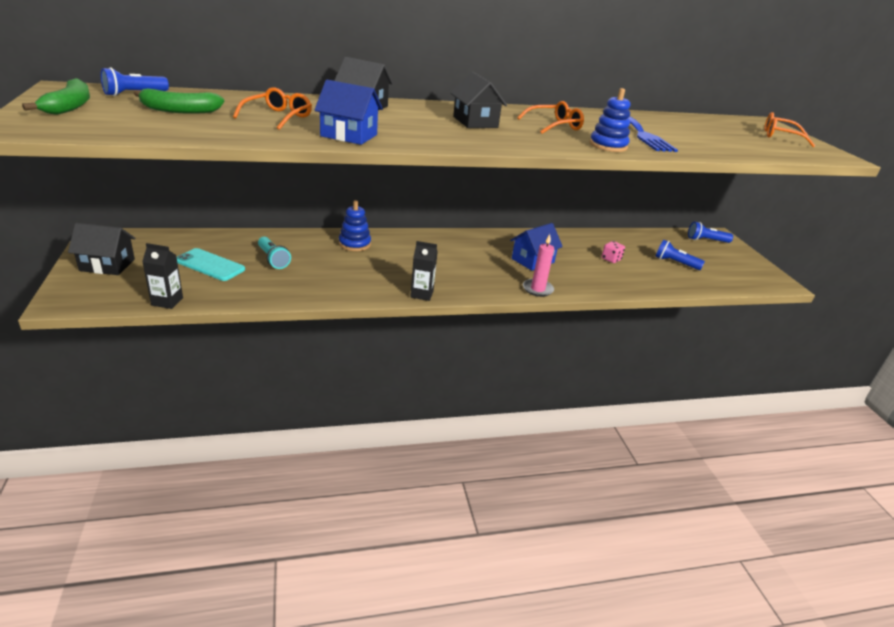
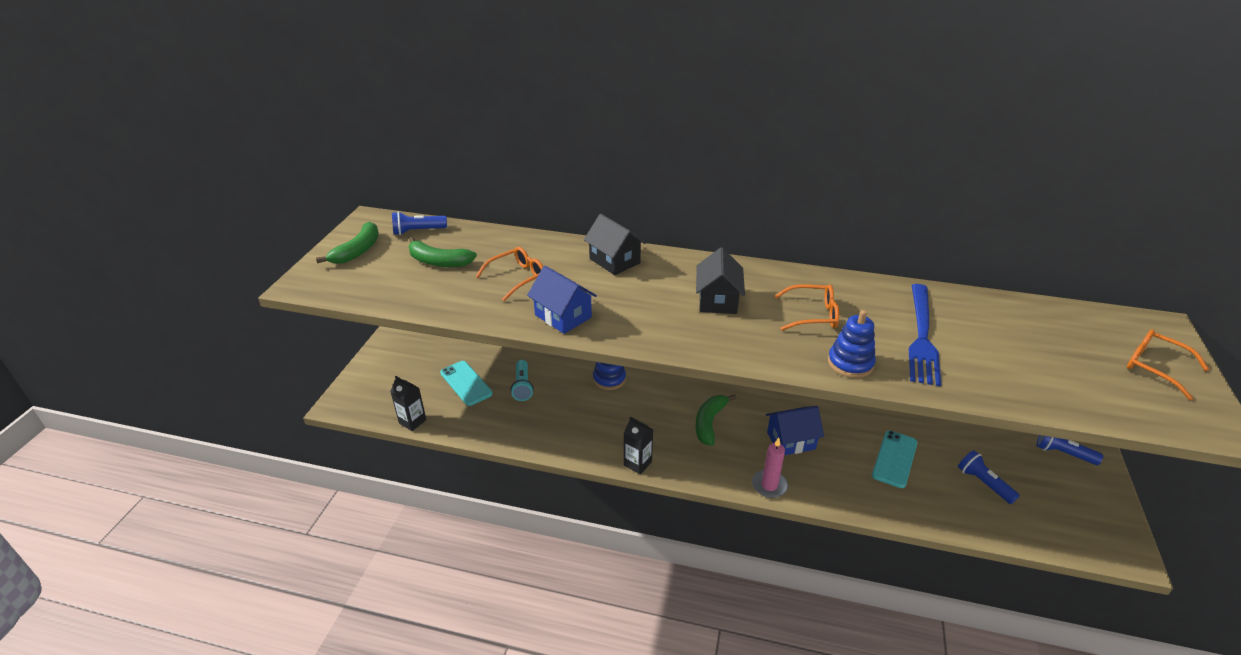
camera: 30 degrees right, 5 degrees up
(107, 265) = (388, 367): black house -> none
(462, 259) = (709, 423): none -> green banana
(611, 259) = (894, 459): pink dice -> turquoise phone

